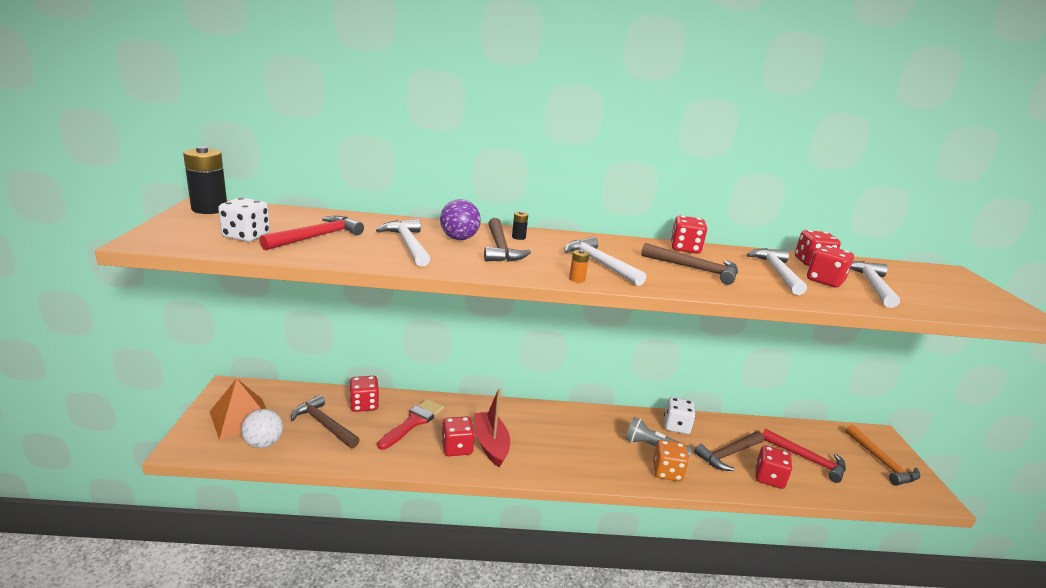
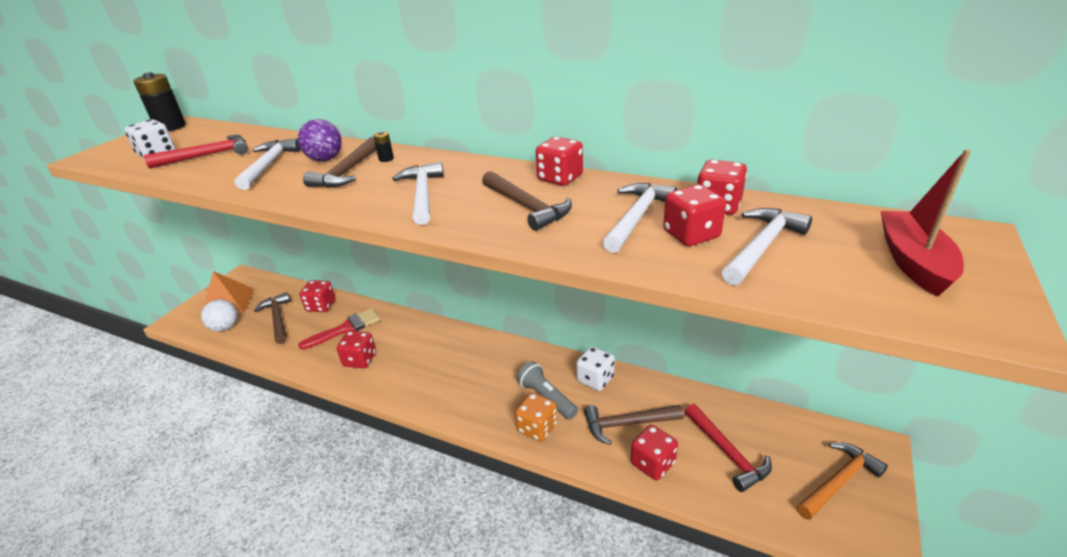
camera: 30 degrees right, 10 degrees up
(491, 444) = (391, 362): red boat -> red boat (913, 262)
(577, 279) = (367, 212): orange battery -> none
(881, 462) = (839, 482): orange hammer -> orange hammer turned 135 degrees counterclockwise

